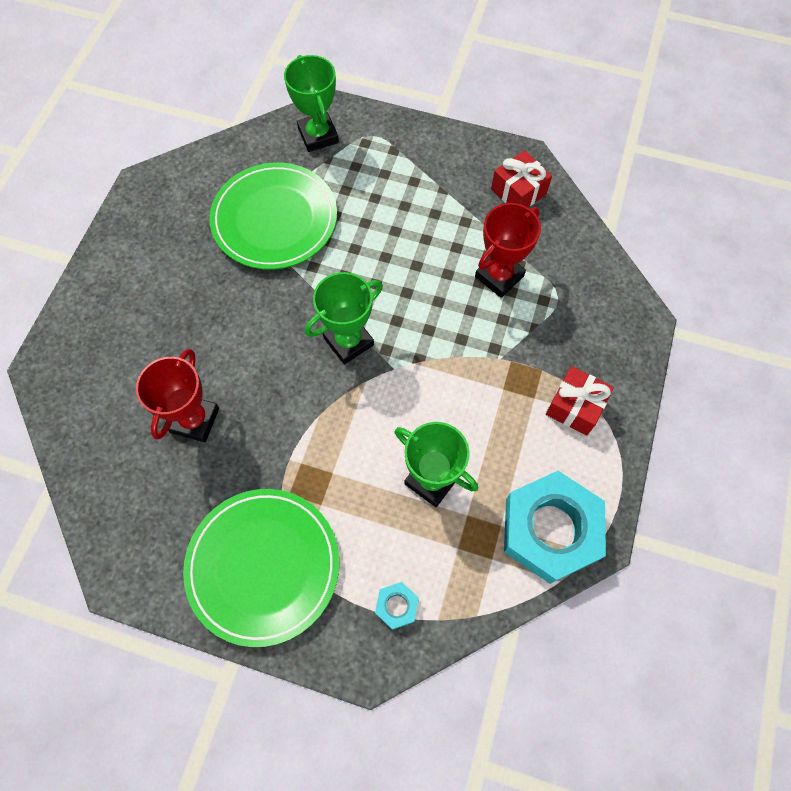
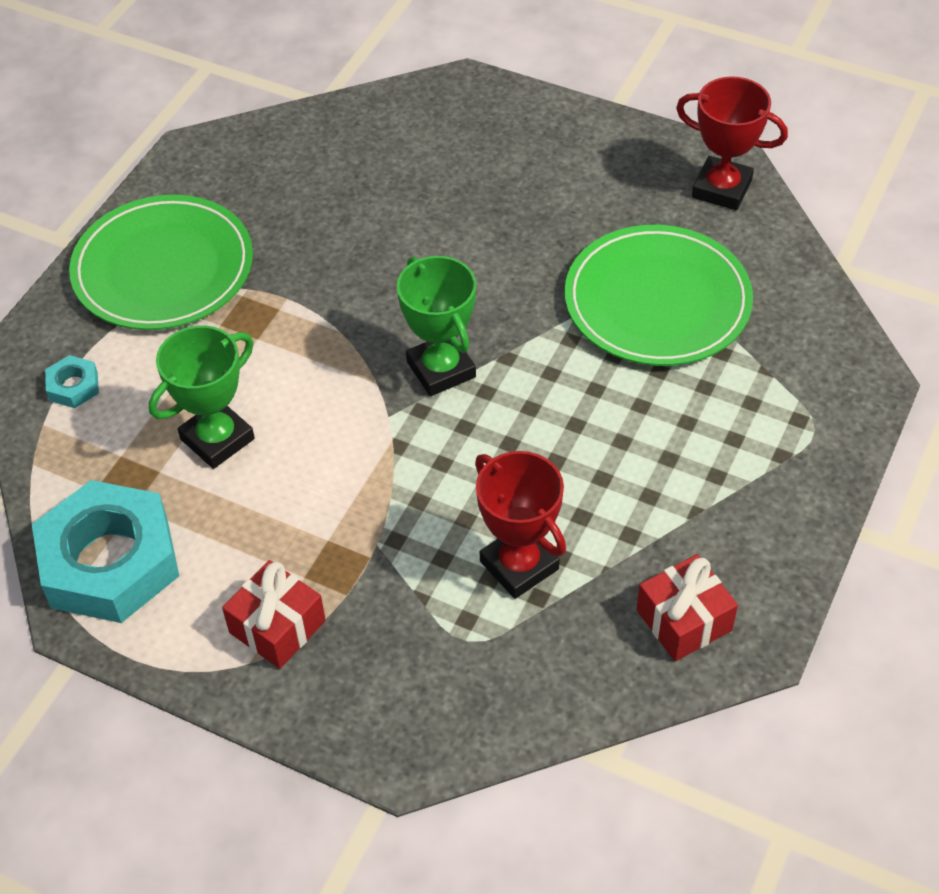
camera: 100 degrees right, 15 degrees down
(194, 420) = (362, 213): red trophy -> red trophy (721, 189)
(318, 135) = (814, 361): green trophy -> none

